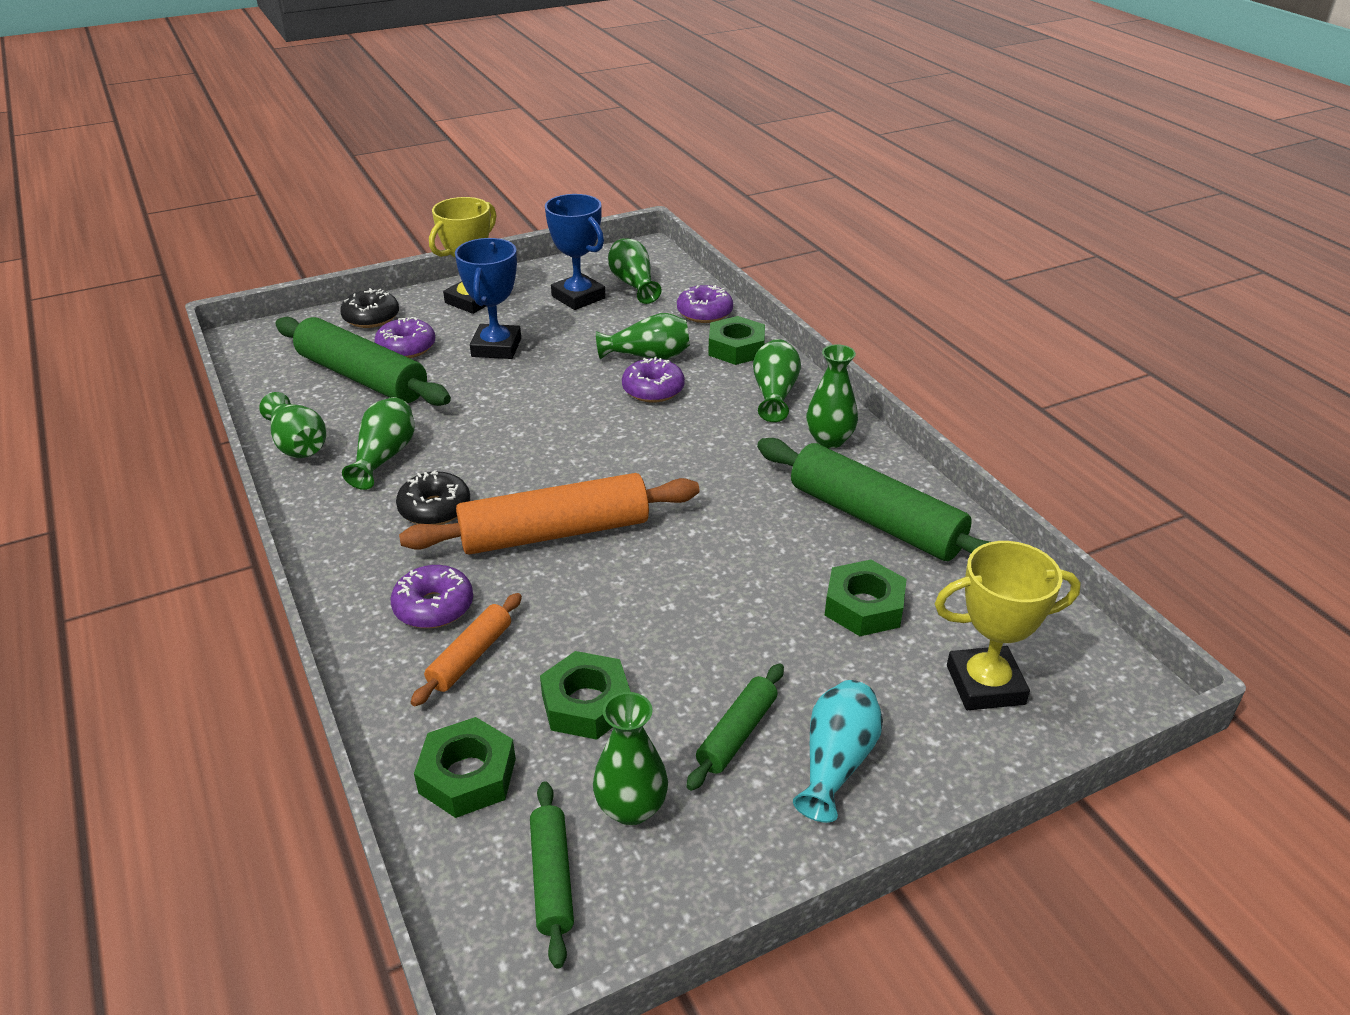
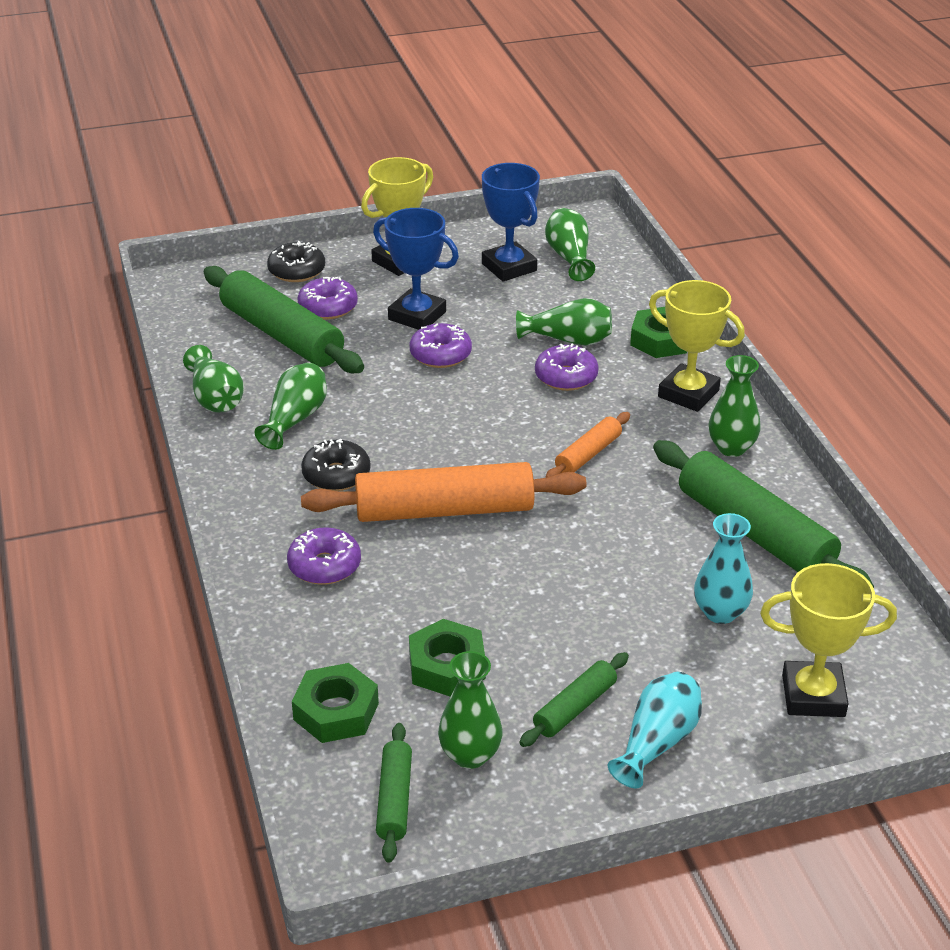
camera: 10 degrees right, 0 degrees up
(470, 656) = (351, 613): orange rolling pin -> orange rolling pin (588, 454)
(496, 347) = (417, 316): blue trophy -> blue trophy turned 75 degrees counterclockwise
(704, 313) = (637, 297): purple donut -> purple donut (440, 355)
(774, 394) = (688, 394): green vase -> yellow trophy
(864, 606) = (720, 612): green nut -> turquoise vase

